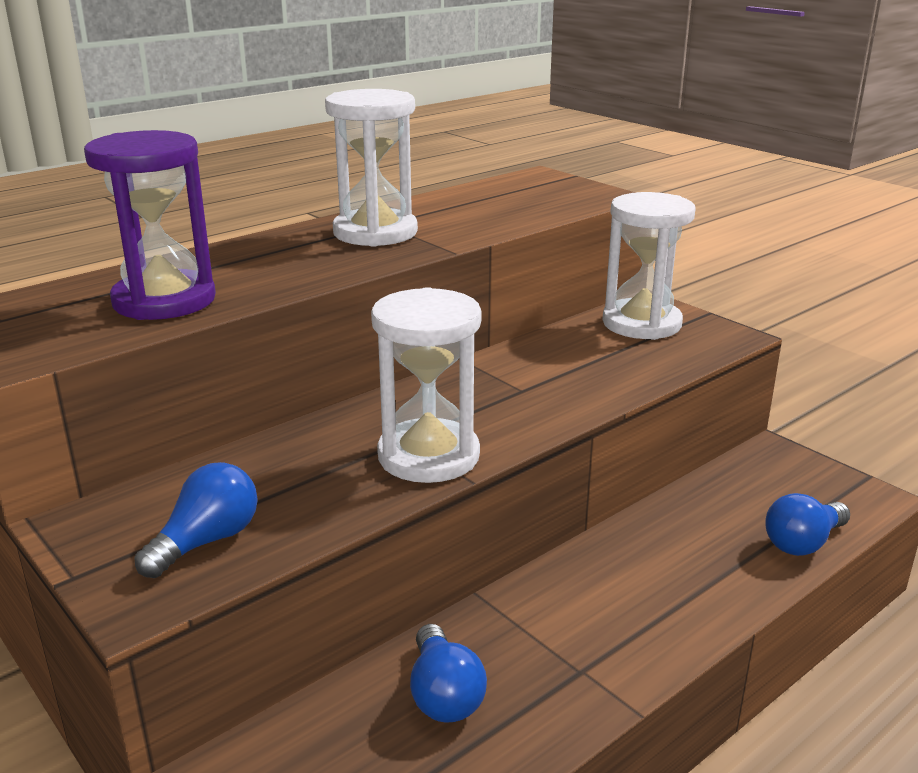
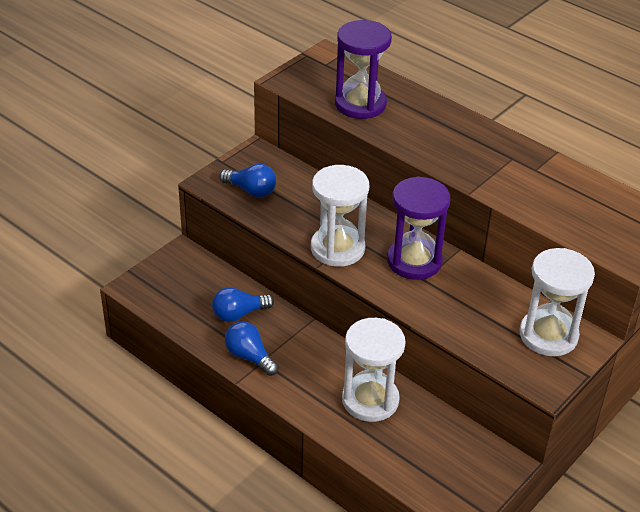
camera: 80 degrees right, 15 degrees up
(375, 232) = (492, 157): white hourglass -> white hourglass (370, 400)
(478, 392) = (414, 261): none -> purple hourglass
(803, 543) = (393, 464): blue light bulb -> blue light bulb (249, 356)

